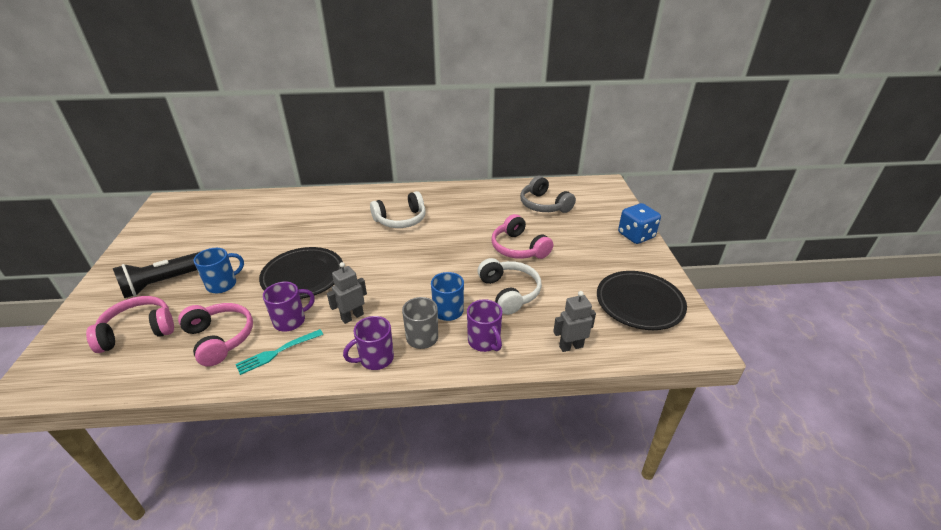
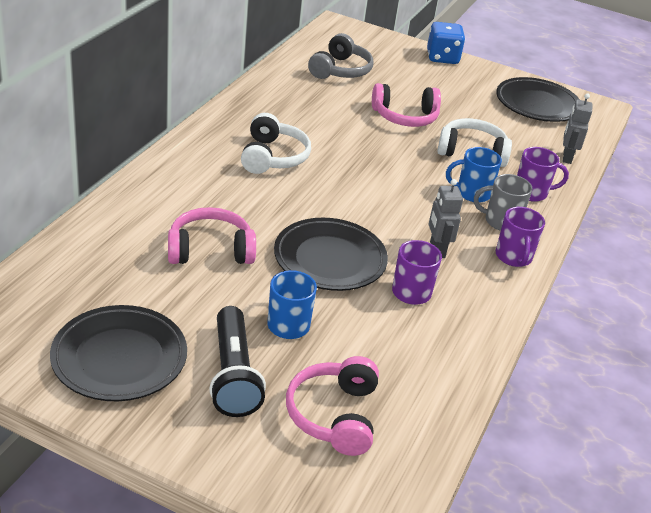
camera: 65 degrees left, 0 degrees up
(165, 244) = (119, 358): none -> black plate
(220, 338) = (404, 350): pink headphones -> pink headphones (210, 250)
(277, 352) = (459, 314): turquoise fork -> none
(544, 205) = (340, 70): grey headphones -> grey headphones turned 60 degrees counterclockwise

